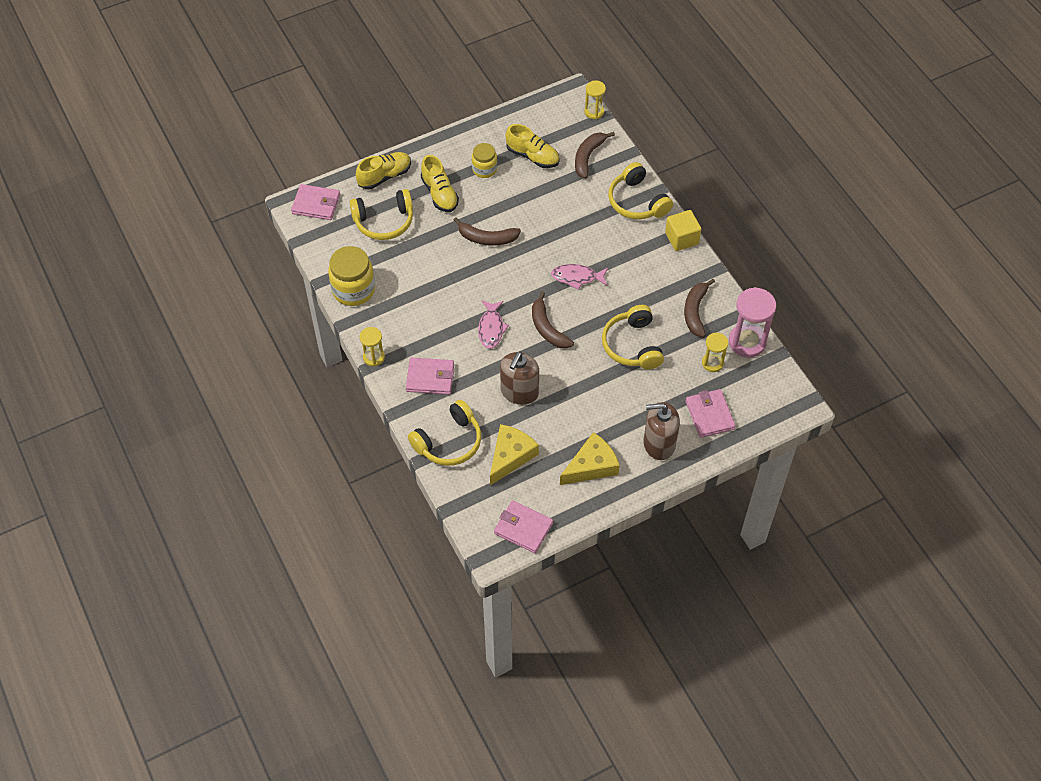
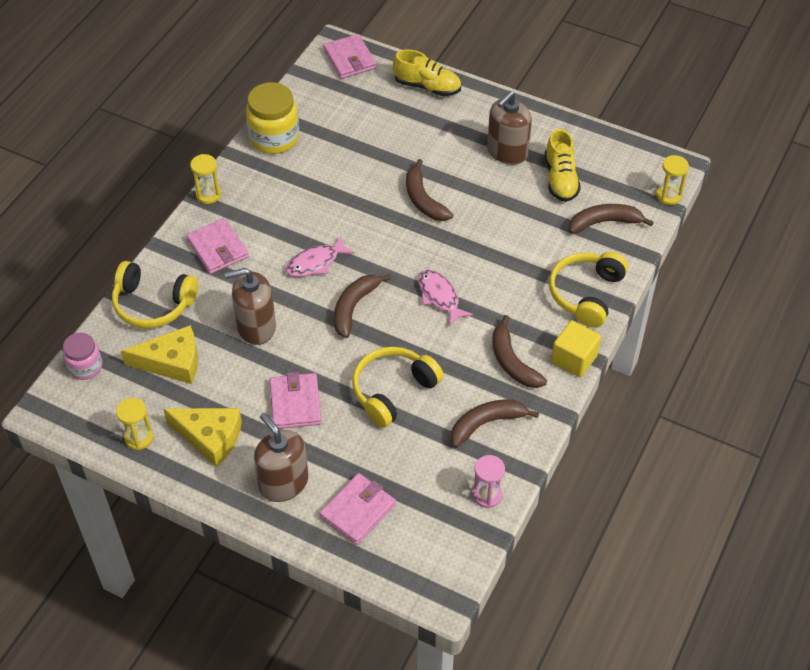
camera: 55 degrees right, 5 degrees down
(384, 221) = (373, 115): yellow headphones -> none
(439, 193) = (444, 136): yellow shoe -> none
(473, 510) = (85, 367): none -> pink jar
(484, 169) = (507, 152): yellow jar -> brown soap dispenser
(523, 528) = (92, 420): pink wallet -> pink wallet (295, 403)
(659, 270) = (512, 362): none -> brown banana
(712, 363) = (430, 476): yellow hourglass -> yellow hourglass (139, 438)
(747, 342) = (487, 495): pink hourglass -> pink hourglass, size x0.57

